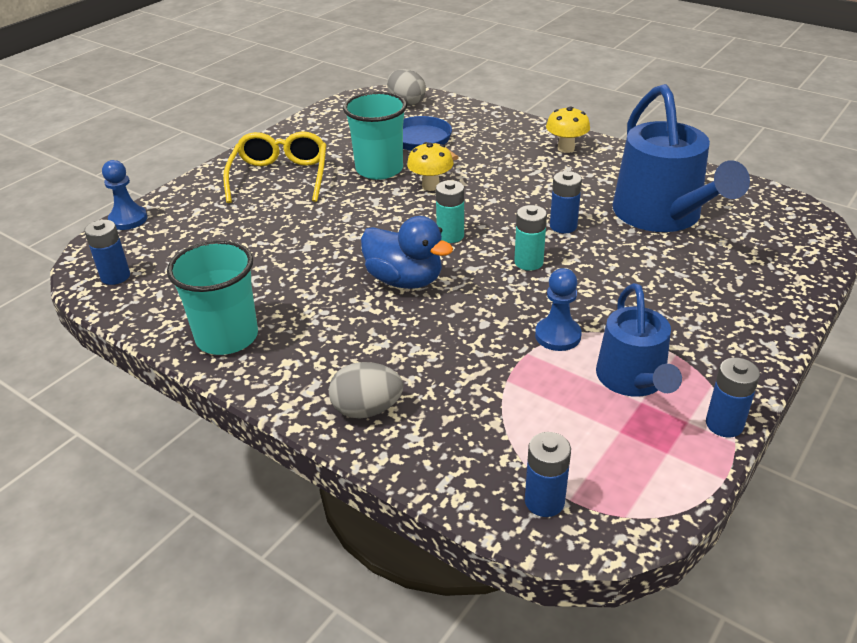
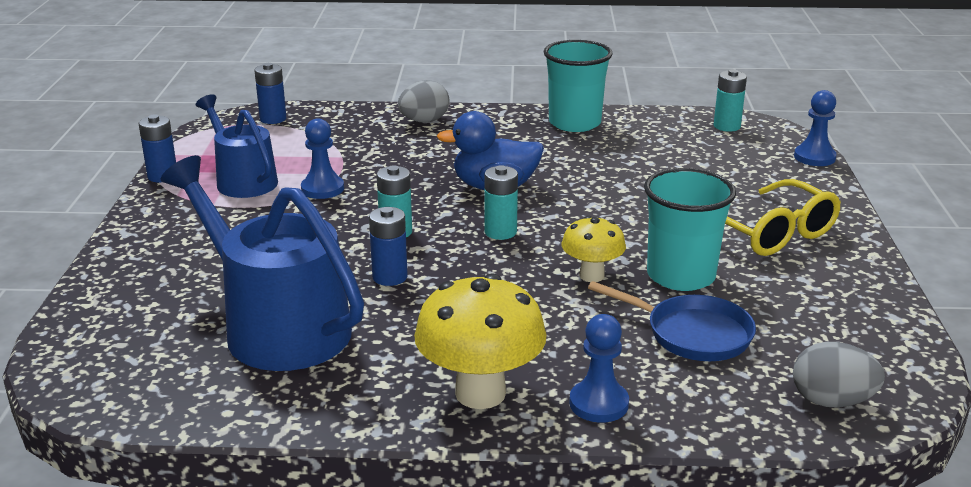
camera: 145 degrees right, 10 degrees down
(115, 276) = (727, 126): blue battery -> turquoise battery
(512, 129) = (598, 404): none -> blue pawn
(566, 148) = (480, 393): yellow mushroom -> yellow mushroom, size x1.71

